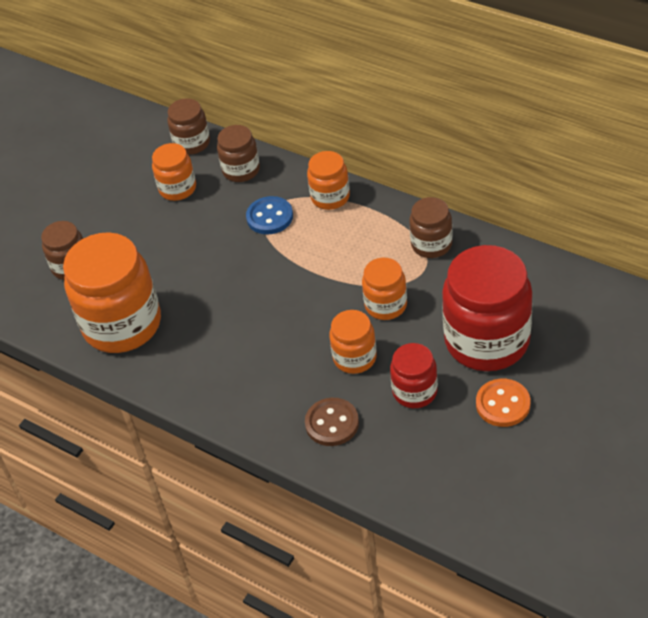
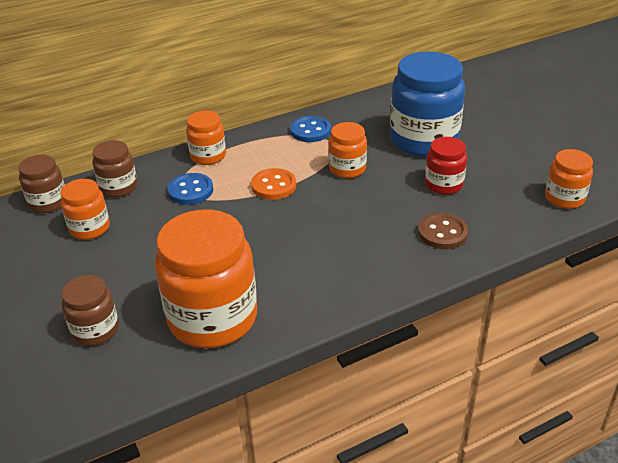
camera: 65 degrees left, 10 degrees down
(354, 358) = (385, 200): orange jar -> orange jar (564, 198)
(431, 244) = (310, 131): brown jar -> blue button
(487, 341) = (423, 140): red jar -> blue jar
(503, 404) = (486, 153): orange button -> orange button (273, 186)

